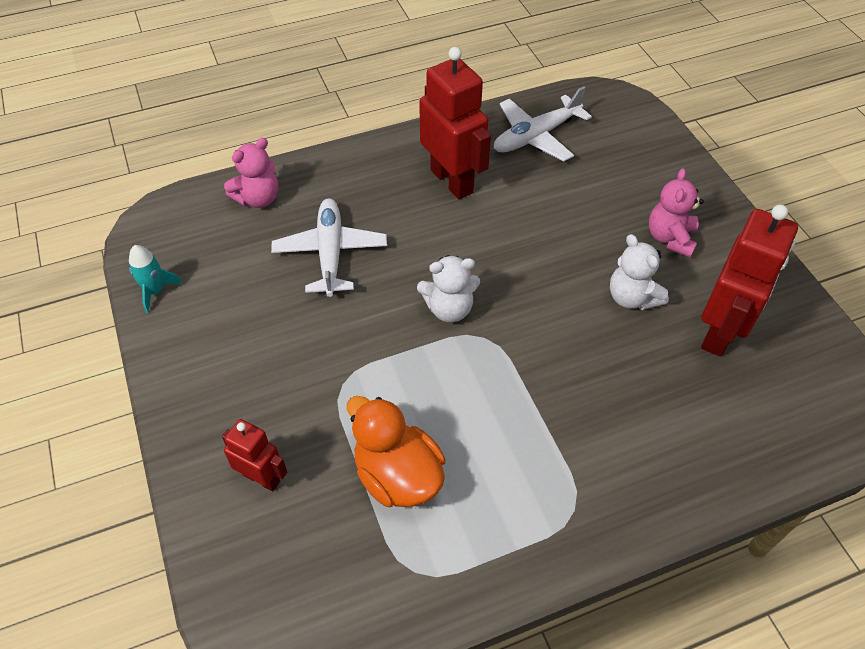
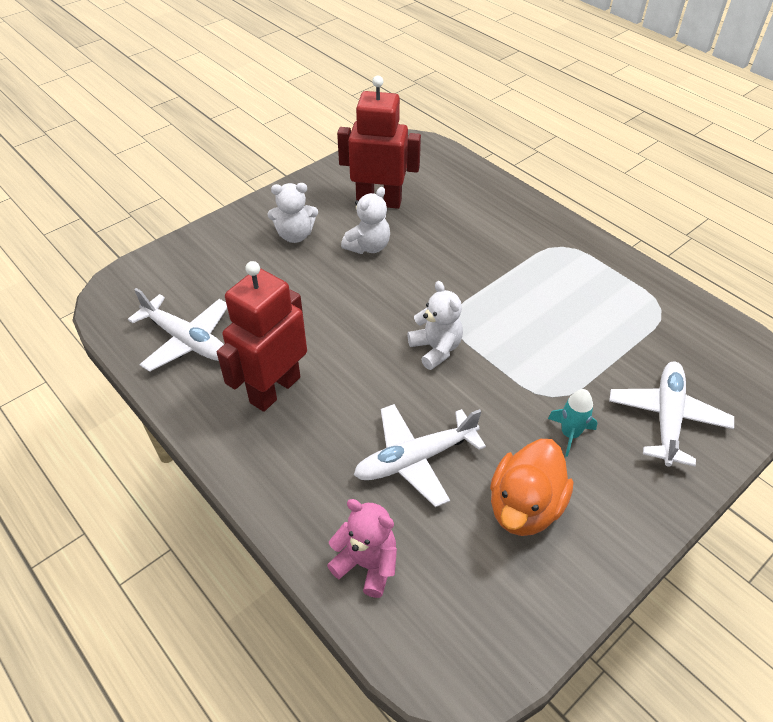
camera: 110 degrees left, 5 degrees down
(155, 291) = (548, 608): turquoise rocket -> turquoise rocket (570, 434)
(262, 478) = (667, 418): red robot -> white plane
(397, 475) = (604, 337): orange duck -> orange duck (524, 507)
(670, 238) = (295, 235): pink teddy bear -> white teddy bear

